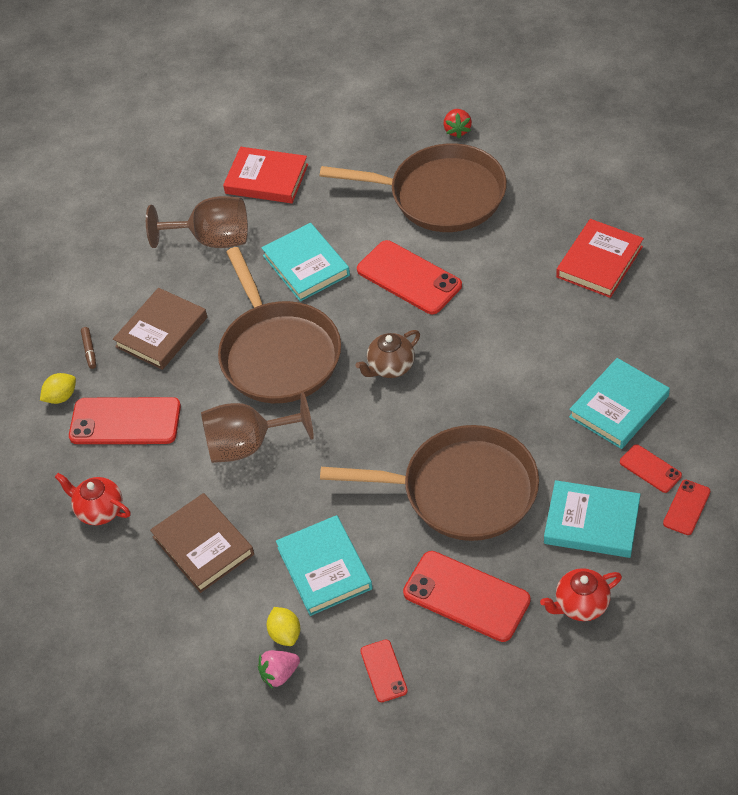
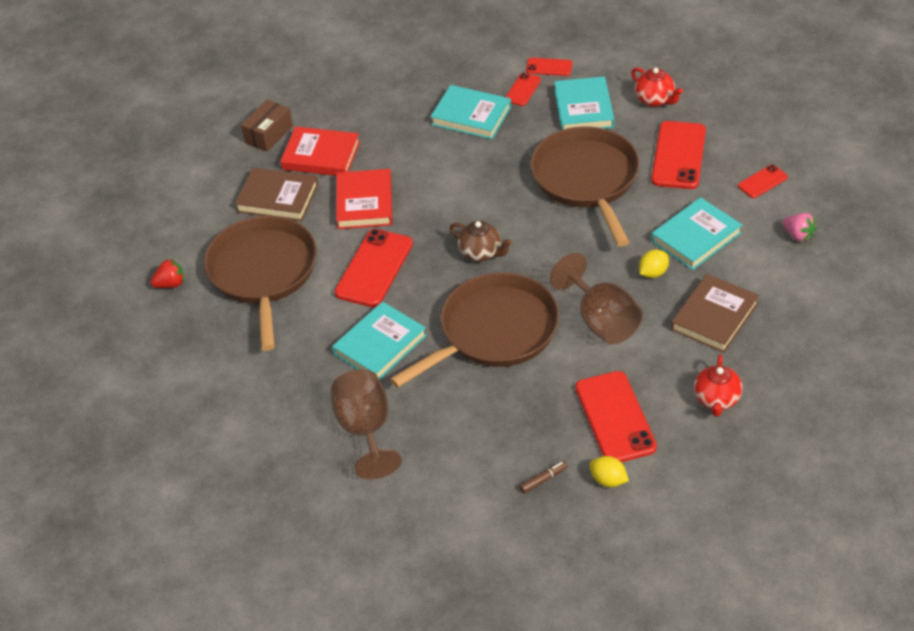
camera: 110 degrees left, 5 degrees down
(161, 332) = (499, 429): brown book -> brown book (277, 198)
(266, 179) = (268, 413): red book -> red book (364, 203)
(285, 634) = (764, 242): yellow lemon -> yellow lemon (653, 273)
(652, 224) = (269, 134): none -> brown box

